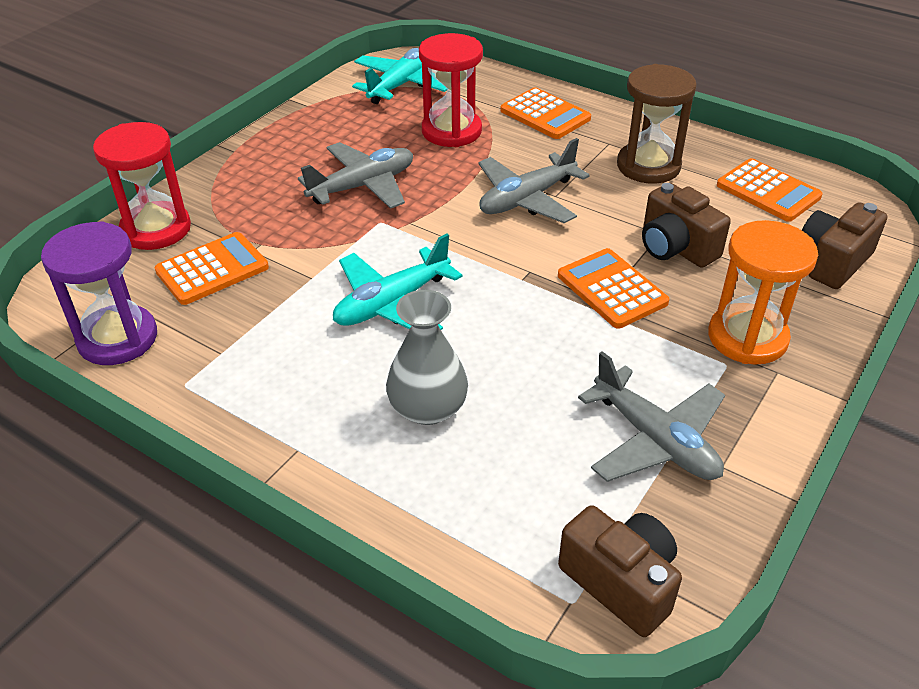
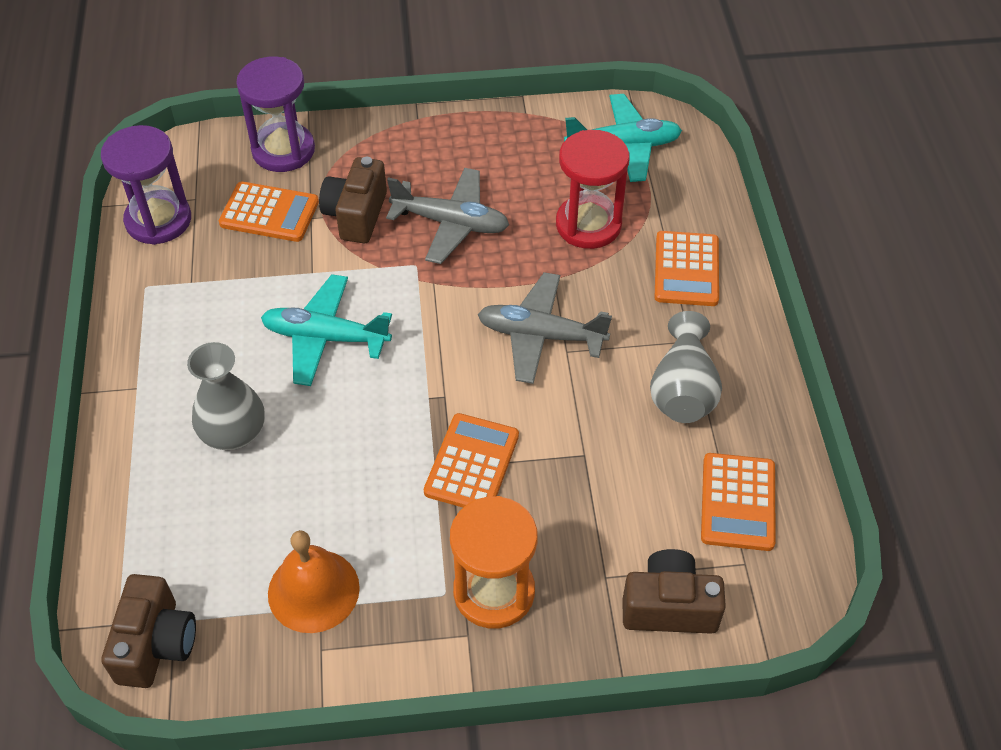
camera: 50 degrees right, 10 degrees up
(156, 229) = (283, 150): red hourglass -> purple hourglass
(648, 166) = (682, 390): brown hourglass -> grey vase
(655, 440) = (313, 590): grey plane -> orange bell
(675, 248) = (573, 477): brown camera -> brown camera (356, 215)

